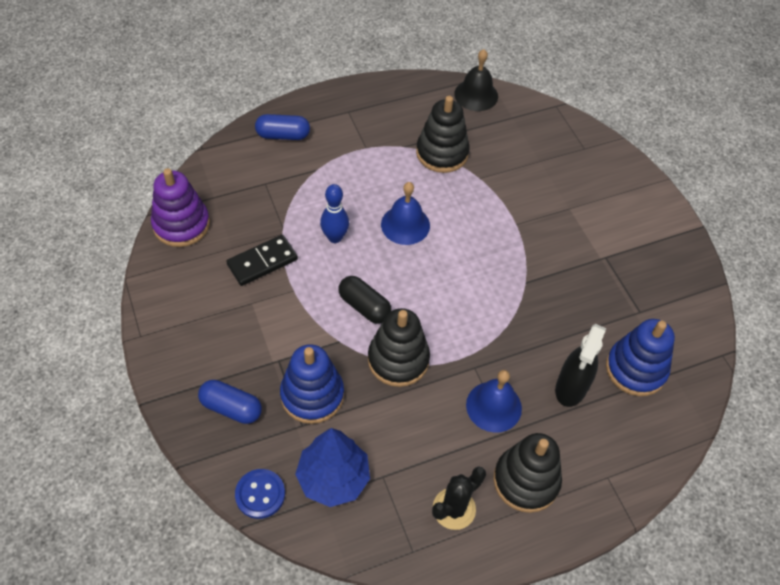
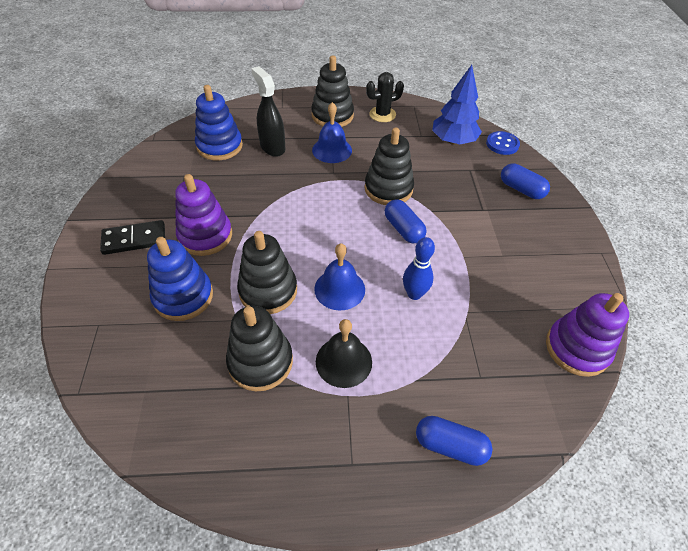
camera: 160 degrees left, 5 degrees down
(262, 262) = (490, 288): black domino -> black domino (134, 239)
(312, 395) = (459, 183): blue stacking toy -> blue stacking toy (183, 296)
(364, 306) = (403, 229): black capsule -> blue capsule
(468, 207) = (268, 291): none -> black stacking toy
(476, 95) = (165, 443): black bell -> black bell (343, 361)
(560, 244) = (205, 236): none -> purple stacking toy
(571, 388) = (272, 147): black spray bottle -> black spray bottle turned 75 degrees counterclockwise

